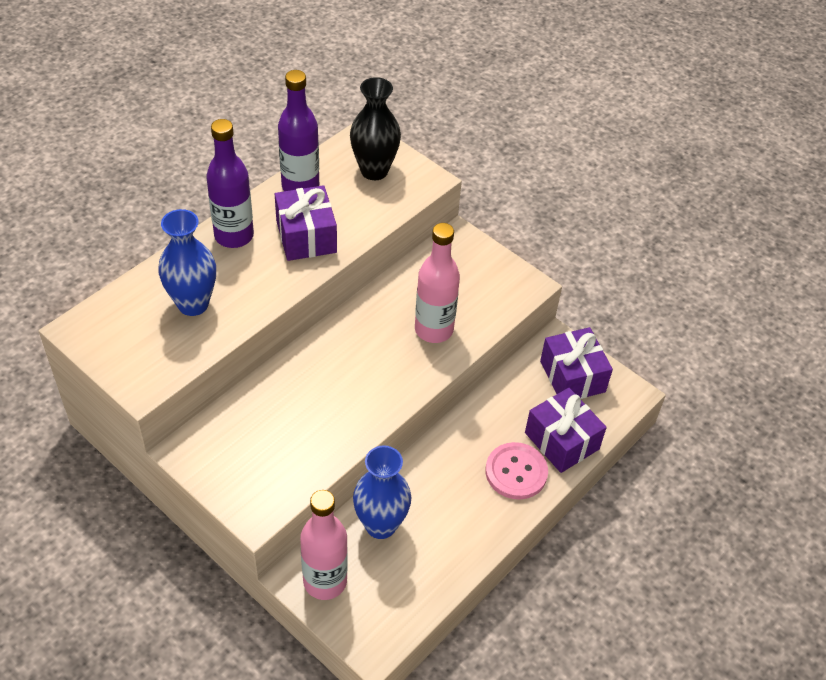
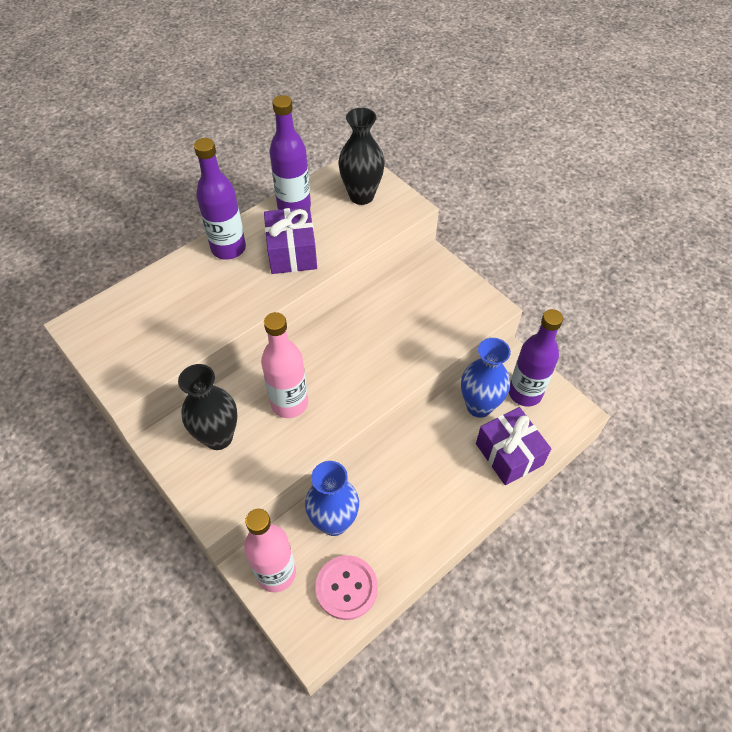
camera: 10 degrees right, 5 degrees up
(193, 304) = (181, 309): blue vase -> blue vase (479, 406)
(247, 440) = (218, 437): none -> black vase
(434, 329) = (400, 344): pink bottle -> pink bottle (289, 403)
(516, 472) = (463, 481): pink button -> pink button (346, 588)
(572, 376) = (525, 393): purple gift -> purple bottle

